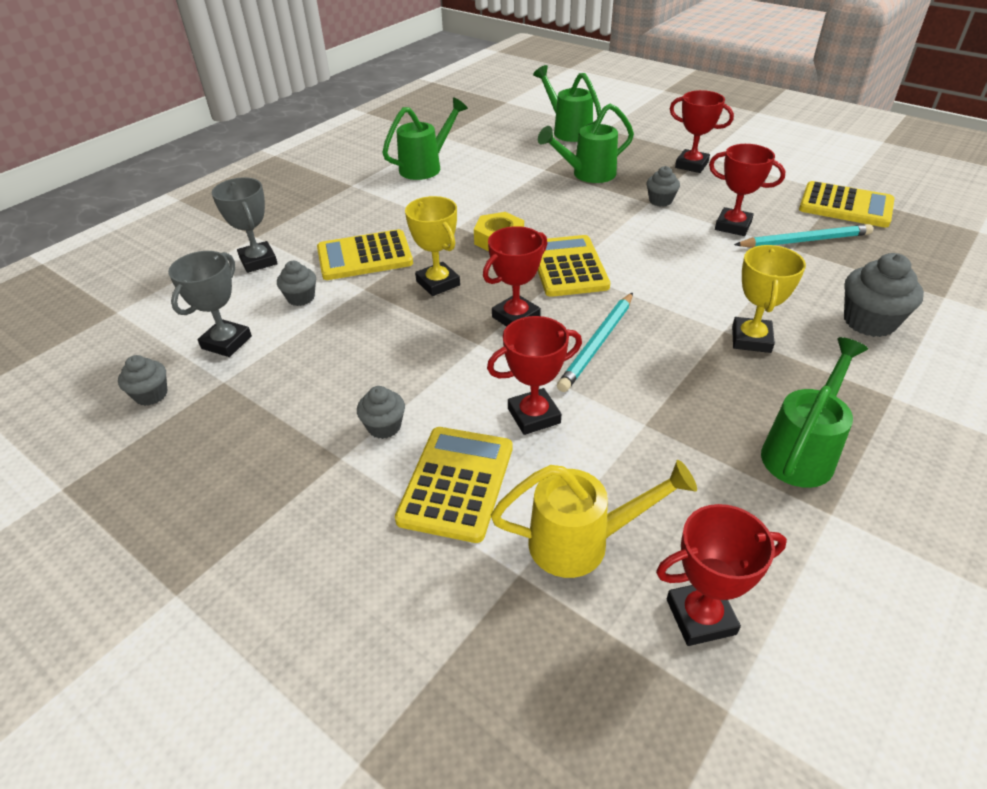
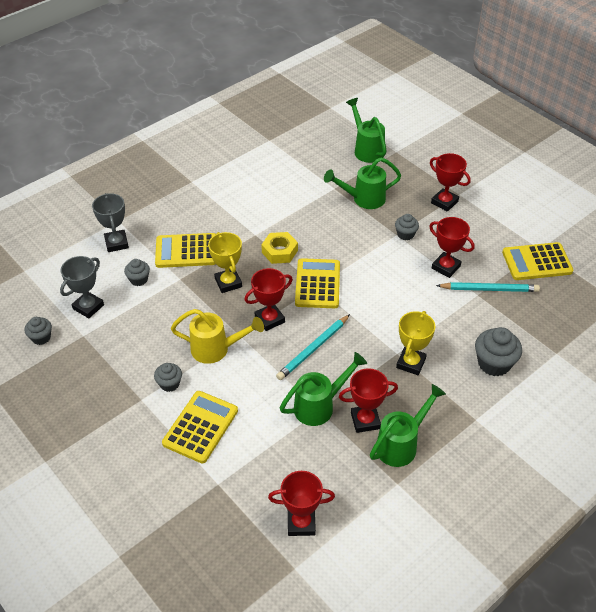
camera: 10 degrees right, 5 degrees up
(426, 167) = (249, 171): green watering can -> green watering can (320, 405)
(534, 416) = (257, 392): red trophy -> red trophy (365, 421)
(583, 542) = (257, 473): yellow watering can -> yellow watering can (217, 349)
(845, 206) = (537, 262): yellow calculator -> yellow calculator turned 135 degrees clockwise

